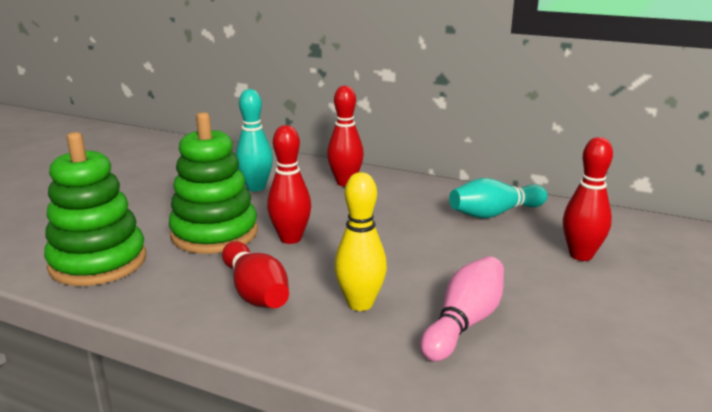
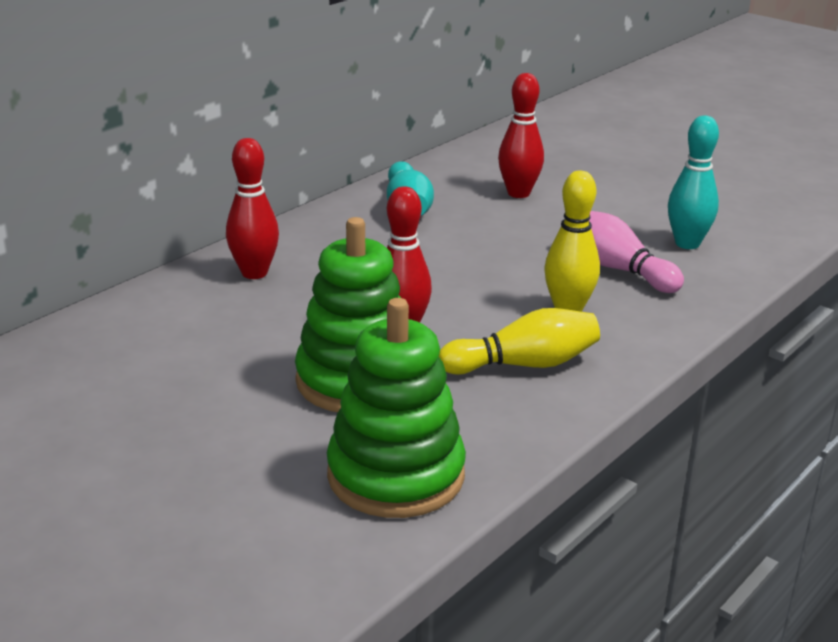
camera: 75 degrees left, 5 degrees up
(255, 292) = (524, 365): red bowling pin -> yellow bowling pin
(256, 187) = (219, 338): turquoise bowling pin -> turquoise bowling pin (687, 244)

